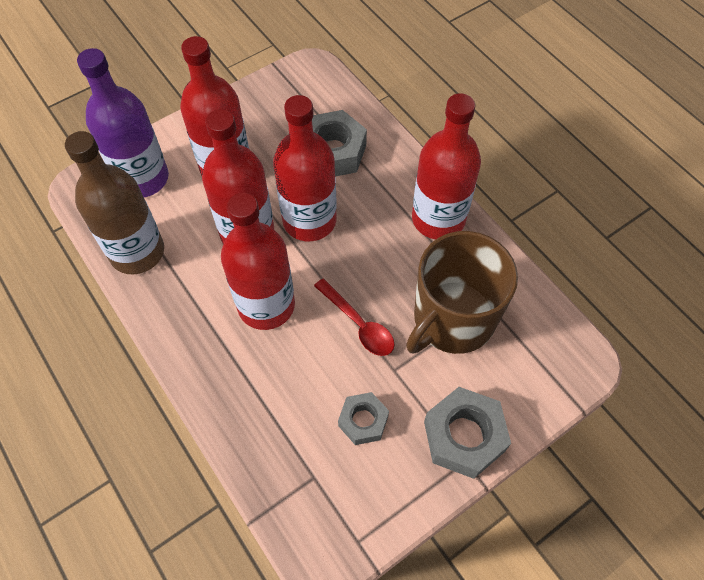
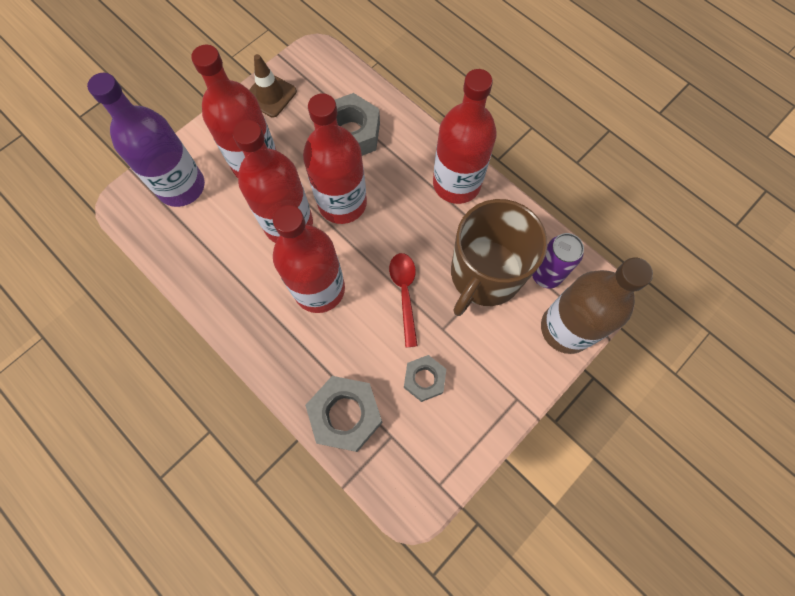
camera: 10 degrees left, 10 degrees up
(137, 252) = (191, 258): brown bottle -> brown bottle (566, 328)
(255, 102) = (270, 95): none -> brown traffic cone
(359, 324) = (404, 293): red spoon -> red spoon turned 135 degrees counterclockwise
(464, 436) = (512, 378): grey nut -> grey nut (346, 415)
(522, 330) = (546, 275): none -> purple can

